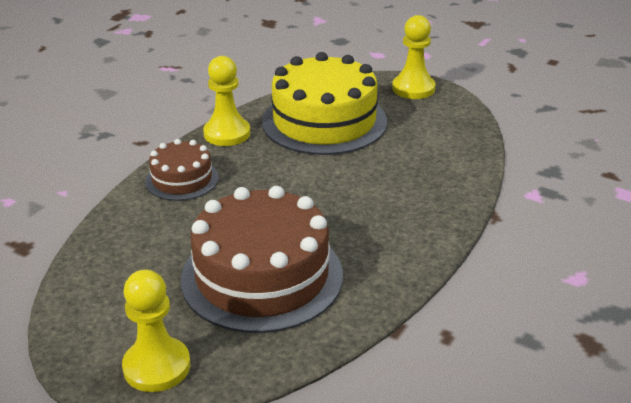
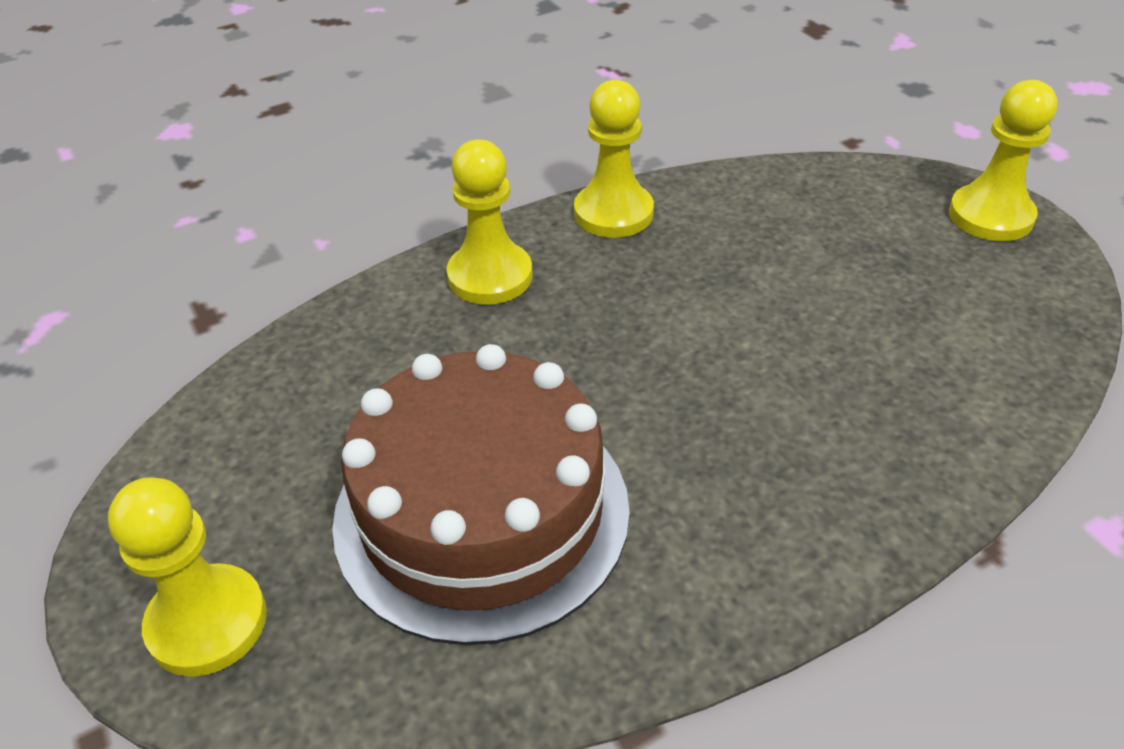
camera: 30 degrees right, 10 degrees up
(182, 179) = (490, 276): brown cake -> yellow pawn
(324, 121) = (786, 237): yellow cake -> none

